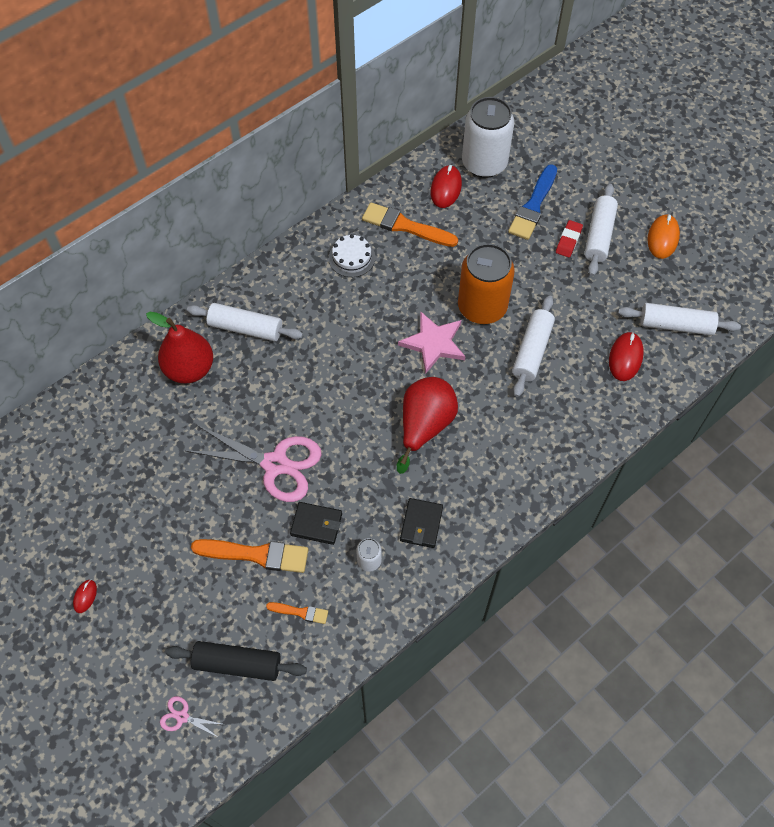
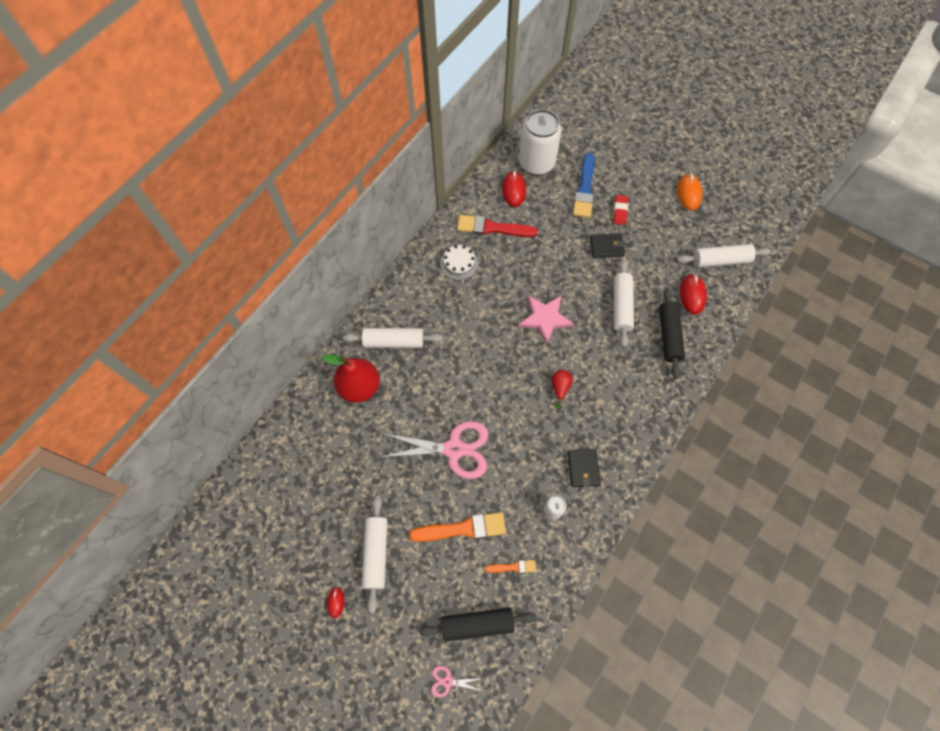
camera: 15 degrees left, 5 degrees up
(316, 524) = (502, 490): black wallet -> black wallet (606, 247)
(405, 226) = (492, 228): orange brush -> red brush
(425, 426) = (560, 387): red pear -> red pear, size x0.48
(482, 307) = (572, 280): orange can -> none
(579, 398) = (669, 335): none -> black rolling pin
(599, 235) = (641, 202): white rolling pin -> white rolling pin (376, 554)

